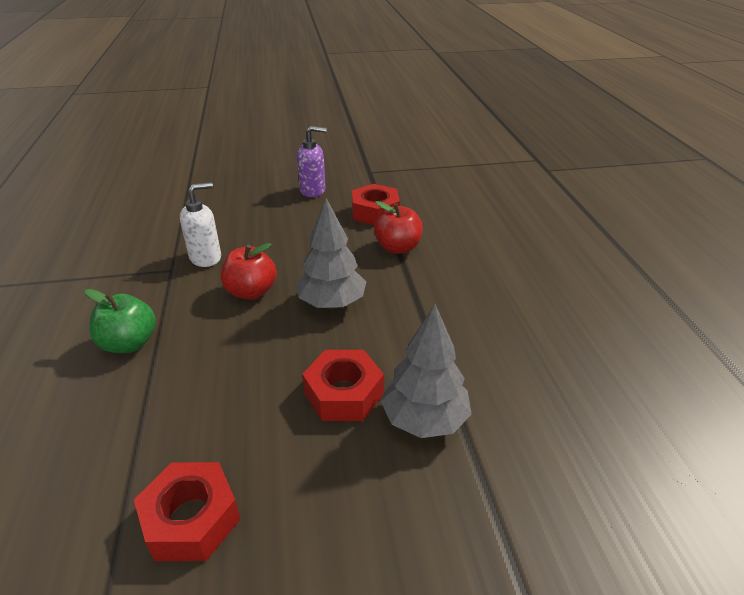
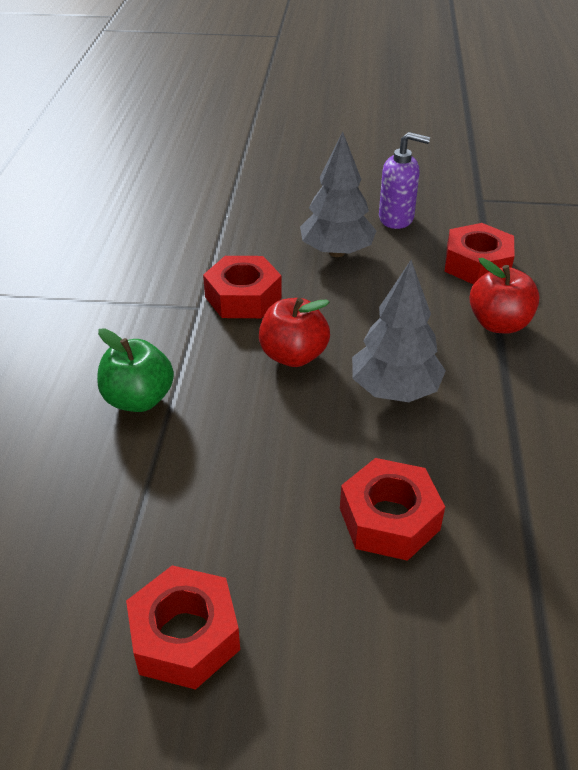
camera: 15 degrees right, 5 degrees up
(206, 257) = (243, 297): white soap dispenser -> red nut
(424, 420) = (487, 576): grey tree -> grey tree (336, 252)

